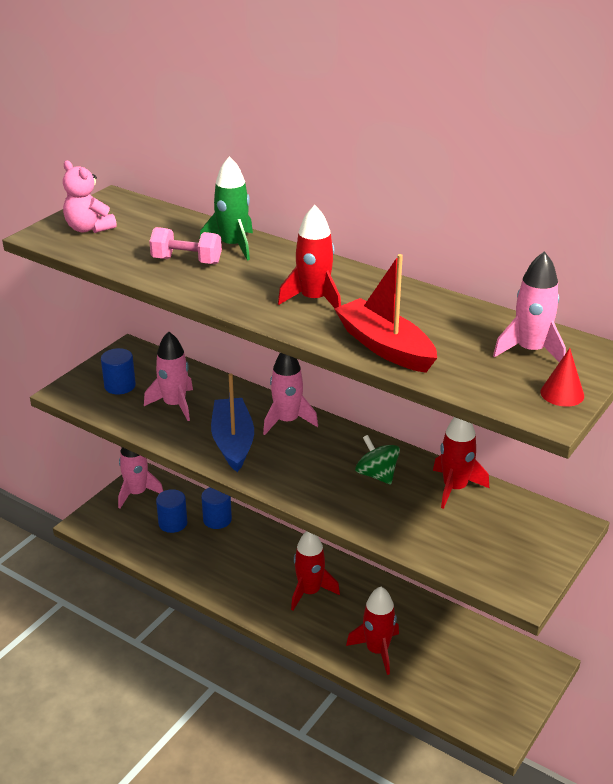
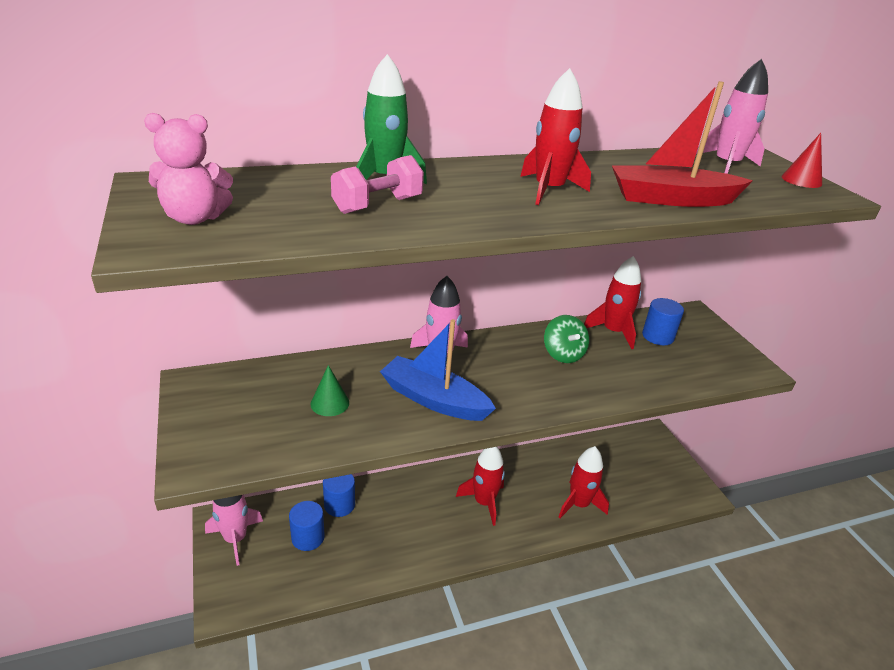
camera: 55 degrees left, 0 degrees up
(120, 386) = (244, 421): blue cylinder -> blue cylinder (658, 336)
(174, 405) = (330, 403): pink rocket -> green cone
(377, 475) = (563, 354): green spinning top -> green spinning top turned 105 degrees counterclockwise

